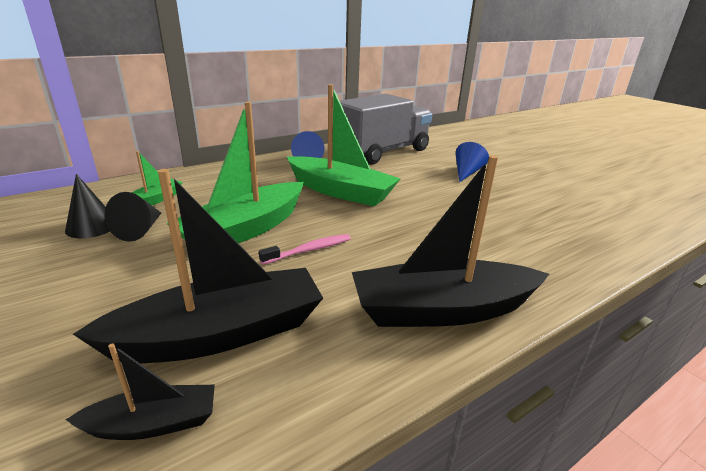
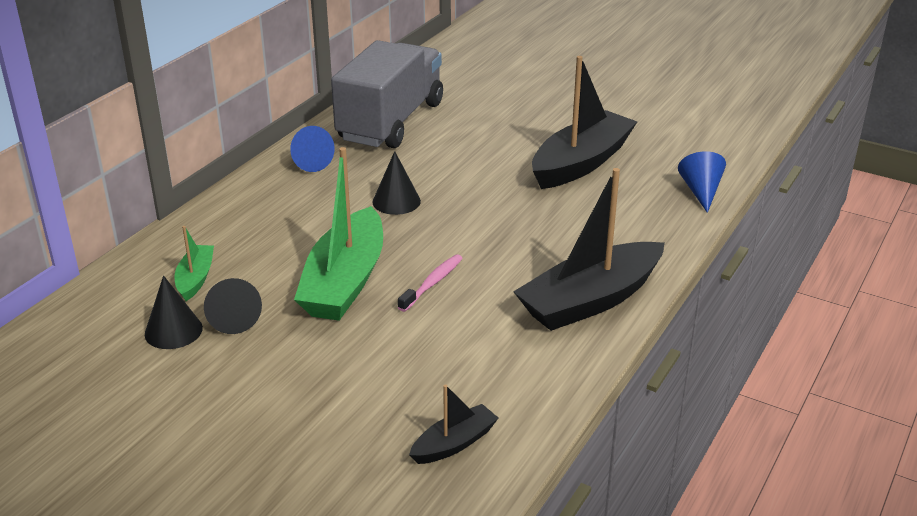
camera: 25 degrees left, 5 degrees up
(220, 334) = (434, 378): black boat -> black boat (581, 163)
(340, 191) = (396, 201): green boat -> black cone
(466, 173) = (515, 130): blue cone -> blue cone (701, 192)

